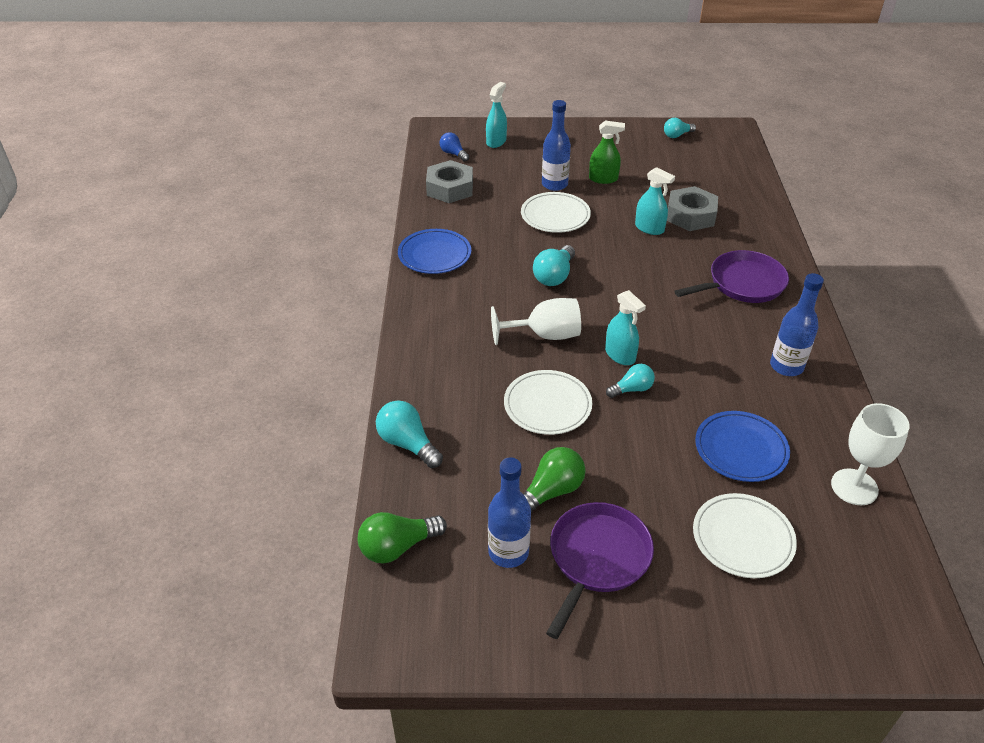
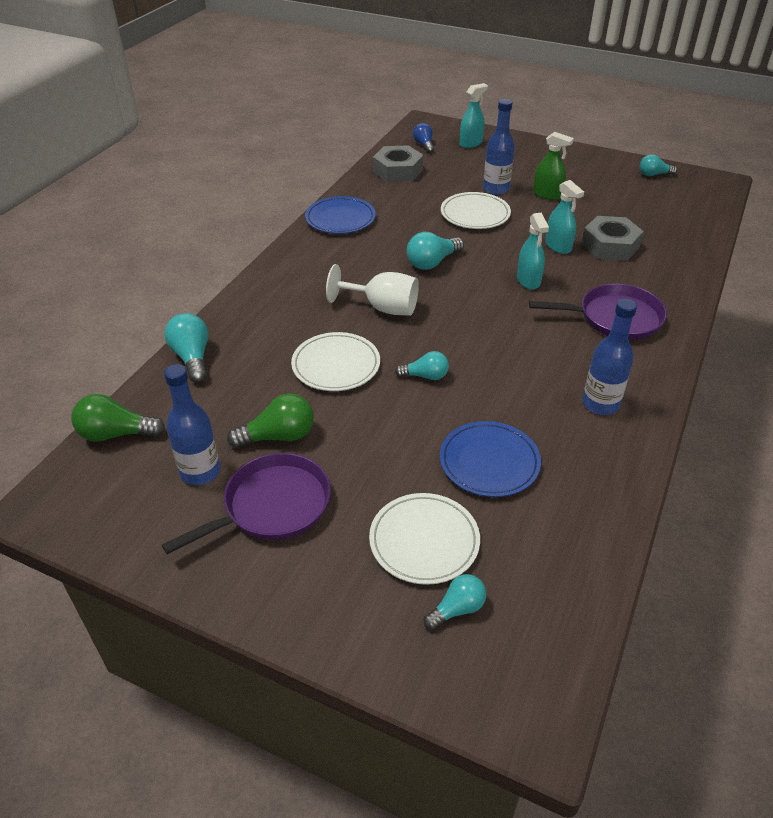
camera: 25 degrees right, 0 degrees up
(620, 355) = (438, 344): turquoise spray bottle -> turquoise spray bottle (528, 280)
(809, 584) = (457, 609): none -> turquoise light bulb
(854, 487) = (582, 538): white goblet -> none

